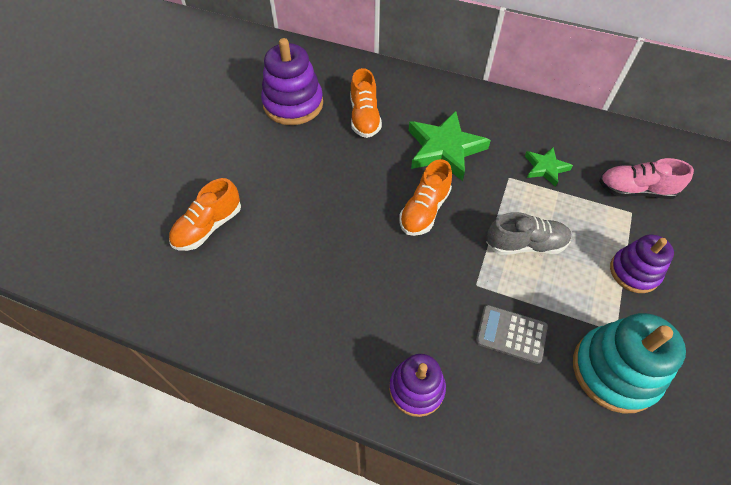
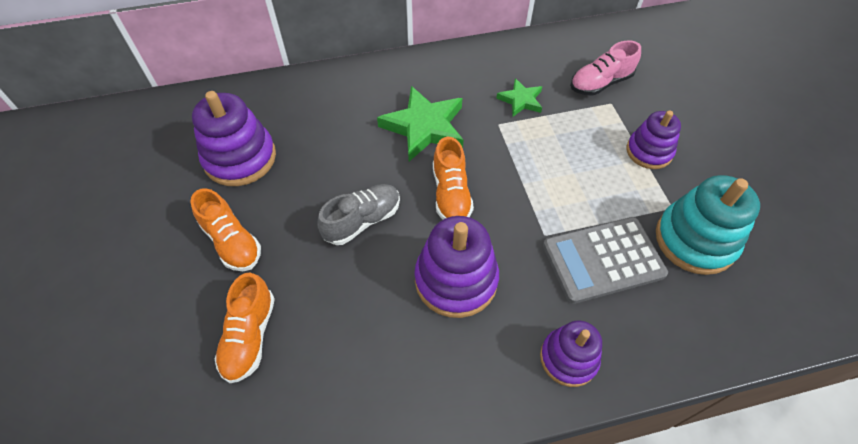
camera: 35 degrees left, 0 degrees up
(364, 117) = (325, 135): orange shoe -> orange shoe (232, 242)
(376, 275) = (456, 280): none -> purple stacking toy
(511, 334) = (603, 260): grey calculator -> grey calculator, size x1.62
(525, 244) = (556, 176): grey shoe -> grey shoe (362, 221)

